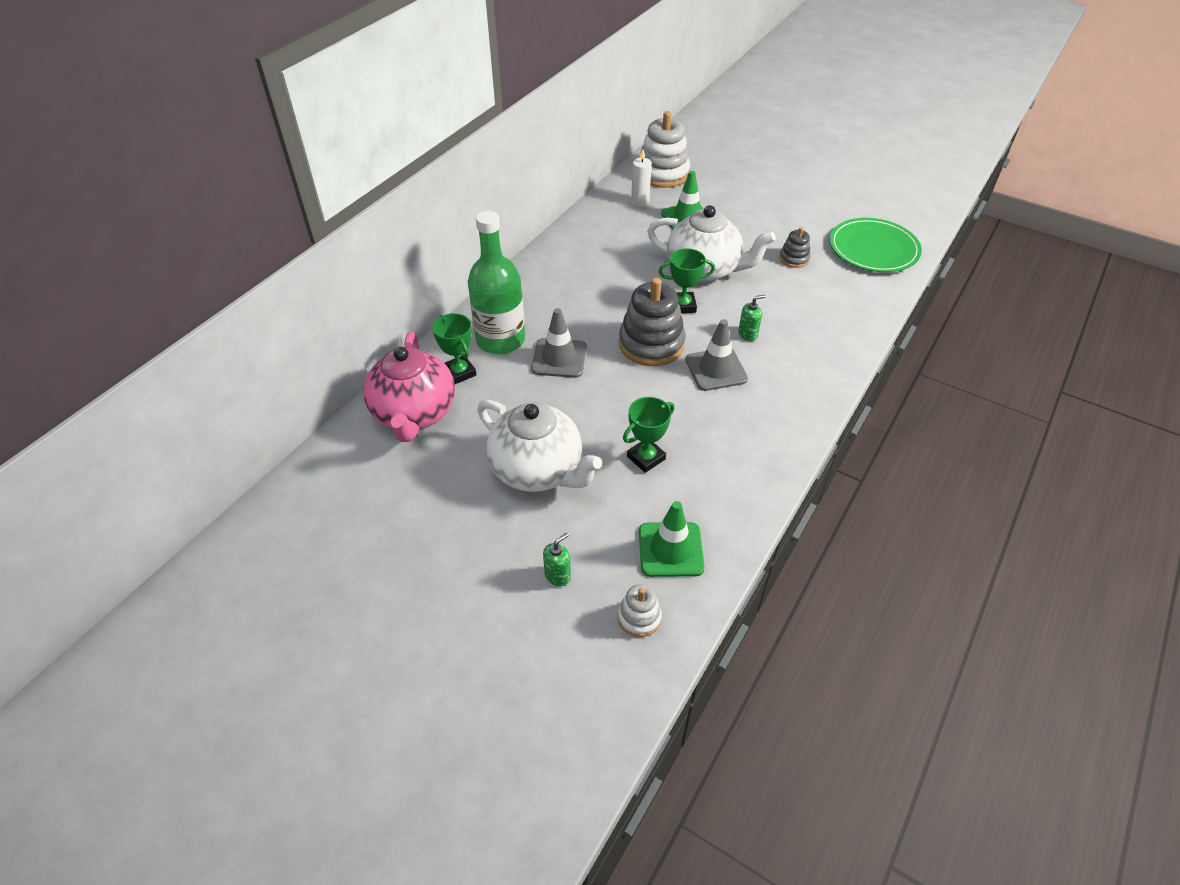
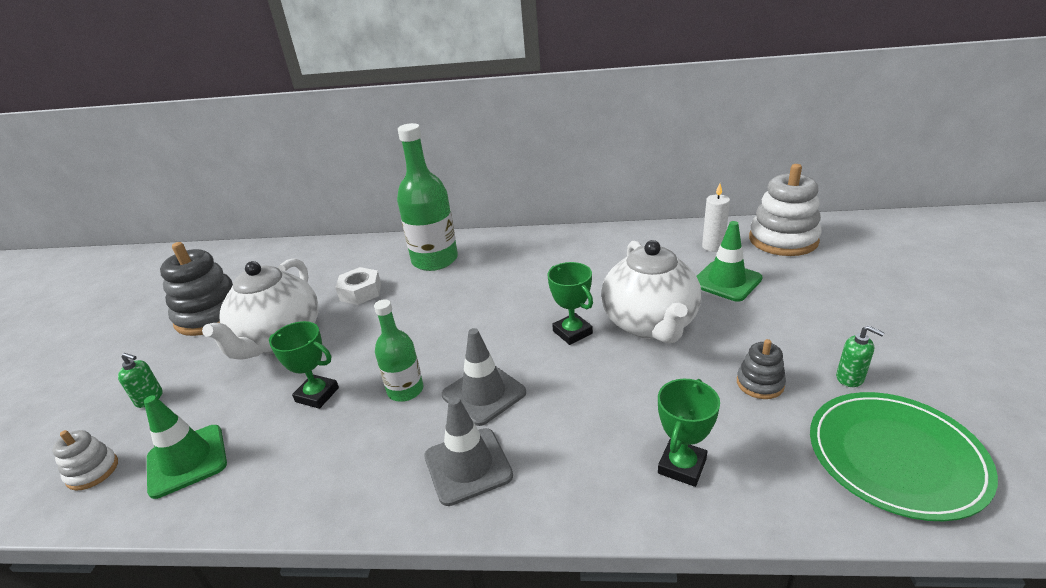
camera: 65 degrees right, 15 degrees down
(414, 414) = (324, 261): pink teapot -> none
(459, 372) = (382, 259): green trophy -> green trophy (682, 466)
(507, 400) = (360, 292): none -> white nut
(559, 358) = (431, 294): grey traffic cone -> grey traffic cone (468, 466)
(651, 344) = (491, 336): grey stacking toy -> grey stacking toy (210, 315)
(680, 407) = (405, 390): none -> green bottle
(748, 334) = (567, 396): green soap dispenser -> green soap dispenser (850, 378)

